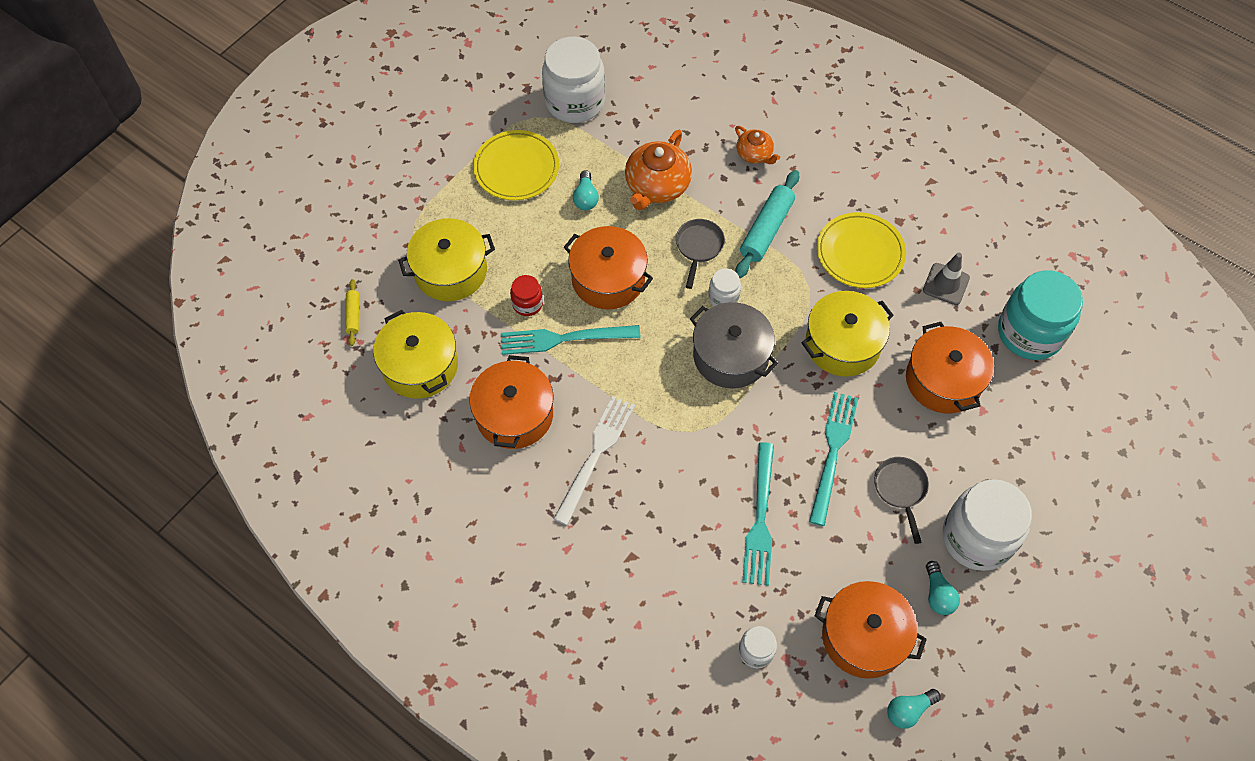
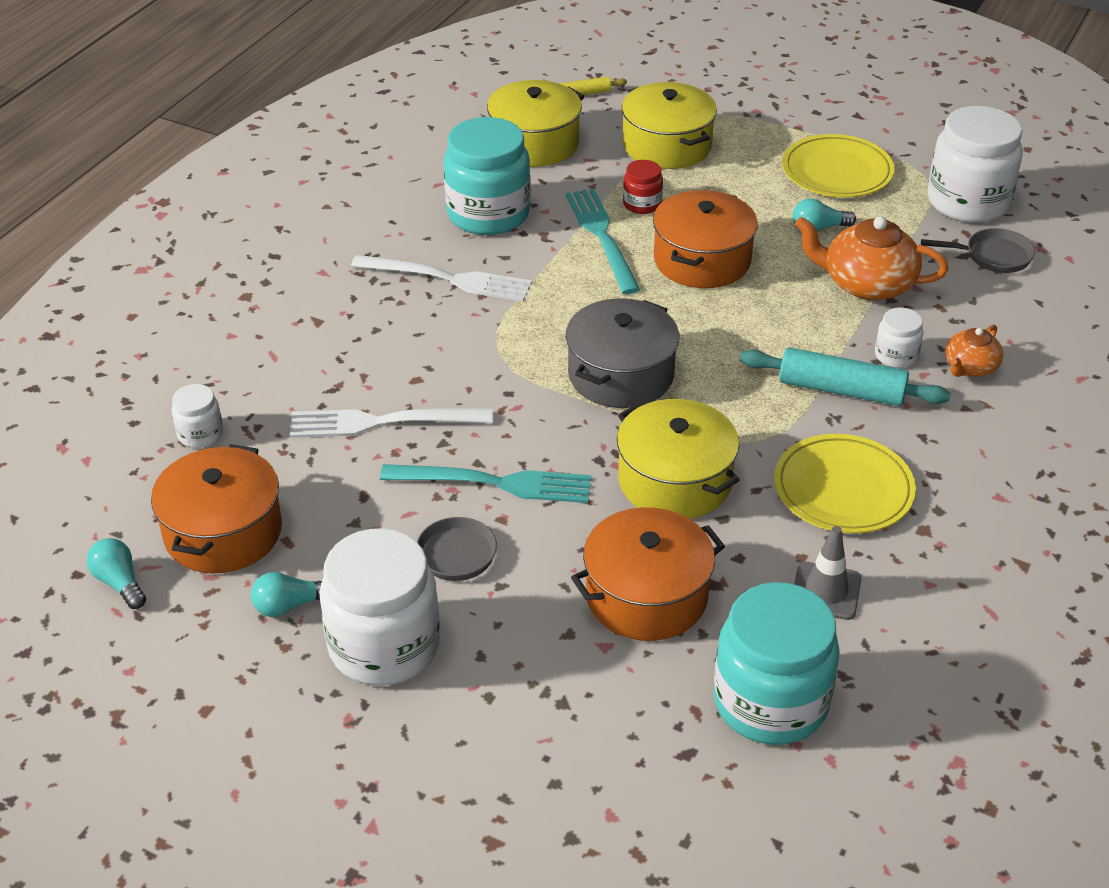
camera: 80 degrees right, 20 degrees down
(514, 414) = (488, 214): orange pot -> turquoise jar
(698, 247) = (783, 330): grey pan -> grey pan (992, 256)
(723, 297) = (711, 360): white jar -> white jar (896, 356)
(760, 519) = (382, 422): turquoise fork -> white fork

